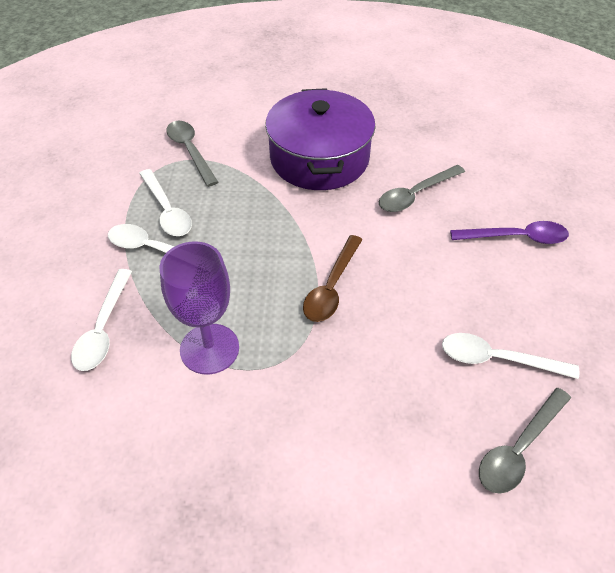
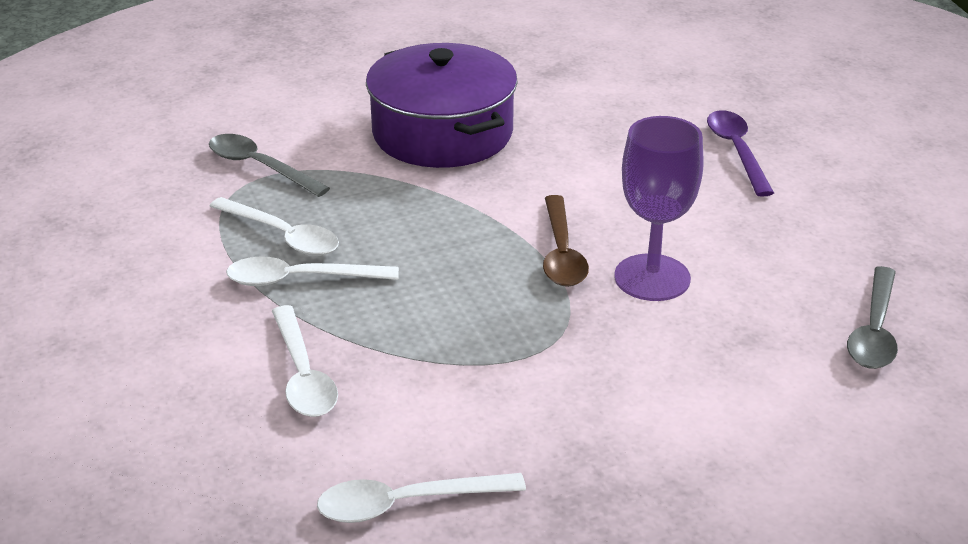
camera: 25 degrees left, 15 degrees down
(209, 349) = (460, 352): purple goblet -> purple goblet (652, 278)
(415, 195) = (591, 140): grey spoon -> none
(497, 359) = (797, 264): white spoon -> white spoon (406, 503)
(516, 238) = (737, 151): purple spoon -> purple spoon turned 75 degrees counterclockwise

